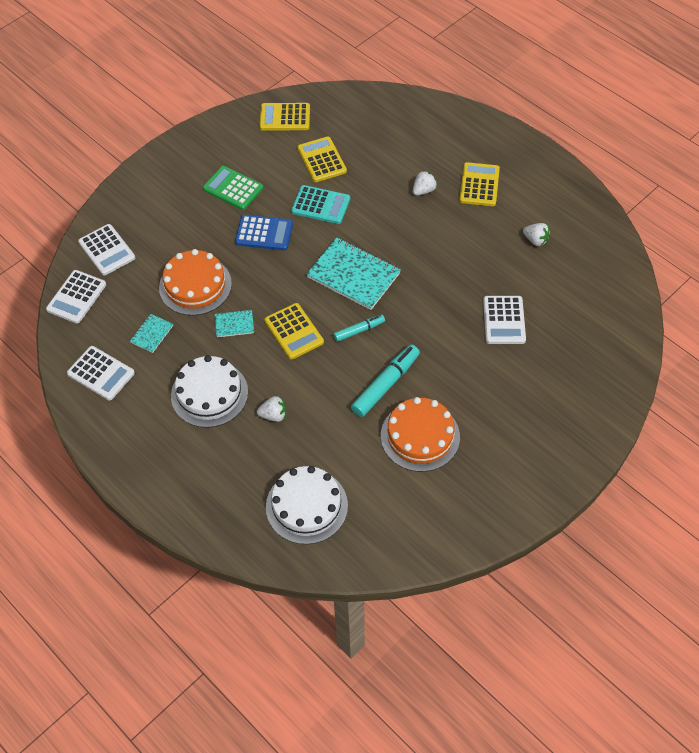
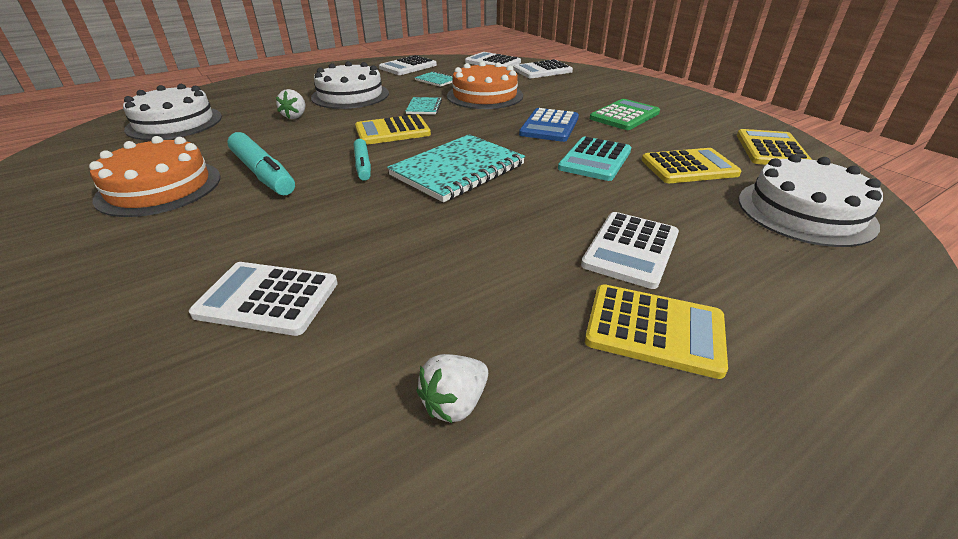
camera: 100 degrees right, 20 degrees down
(366, 120) = (805, 211): none -> white cake
(423, 190) = (630, 249): white strawberry -> white calculator

